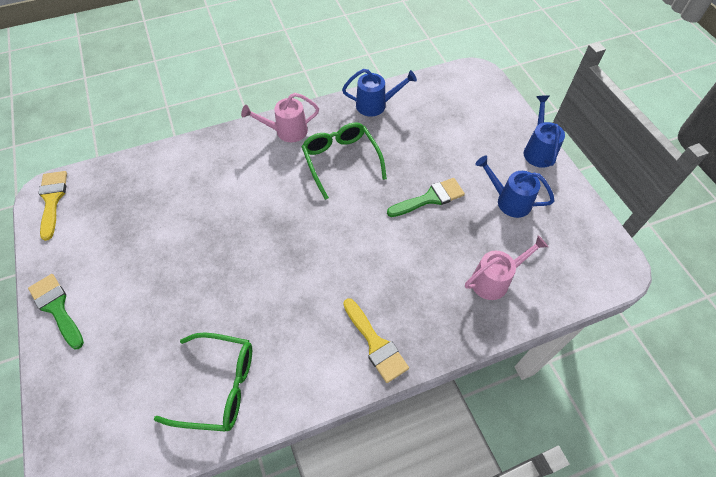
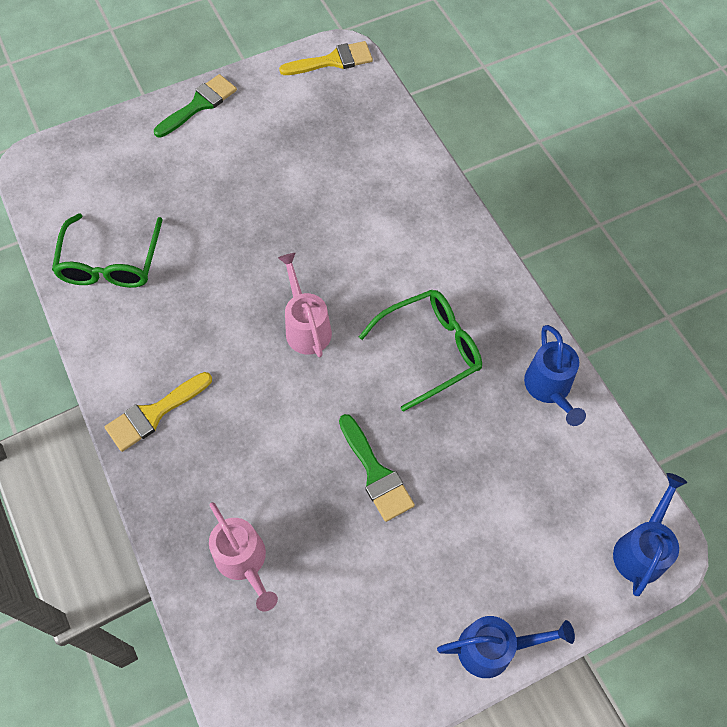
camera: 85 degrees right, 5 degrees up
(286, 131) = (474, 275): pink watering can -> pink watering can (306, 326)
(508, 200) = (383, 590): blue watering can -> blue watering can (642, 549)

